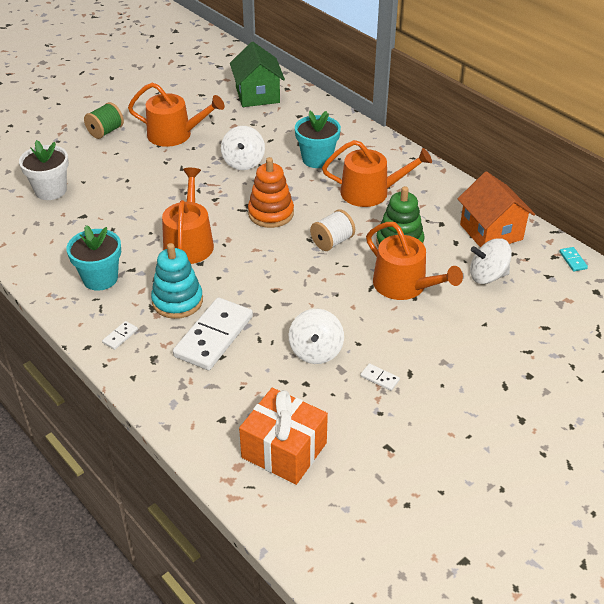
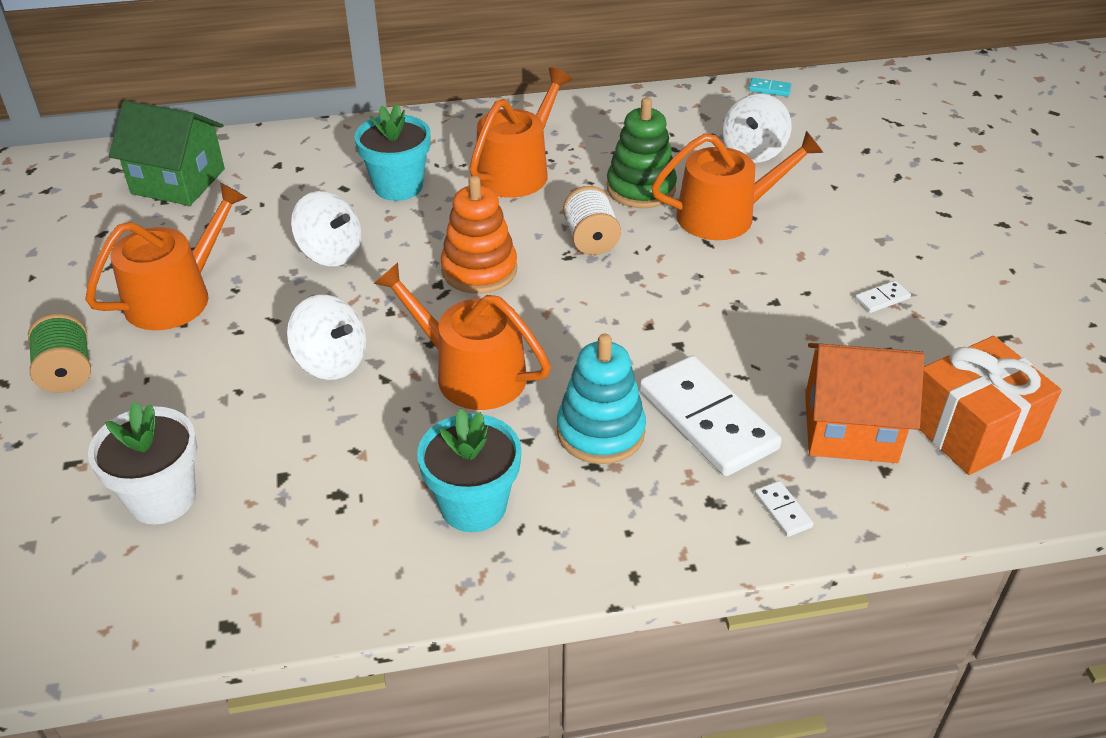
camera: 60 degrees left, 0 degrees up
(120, 336) = (637, 526): white domino -> white domino (783, 510)
(316, 351) = (800, 333): white spinning top -> white spinning top (331, 361)
(491, 232) = (677, 118): orange house -> orange house (850, 428)

